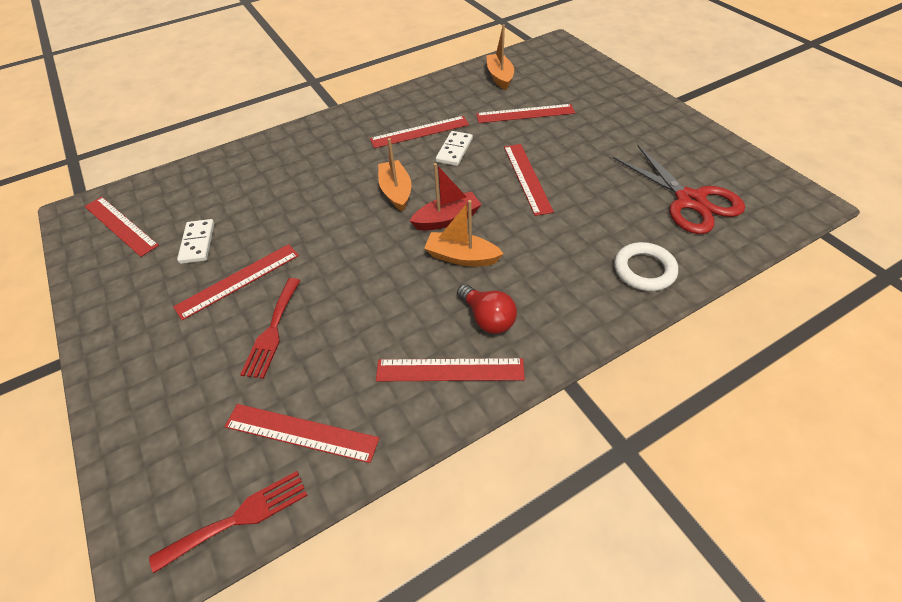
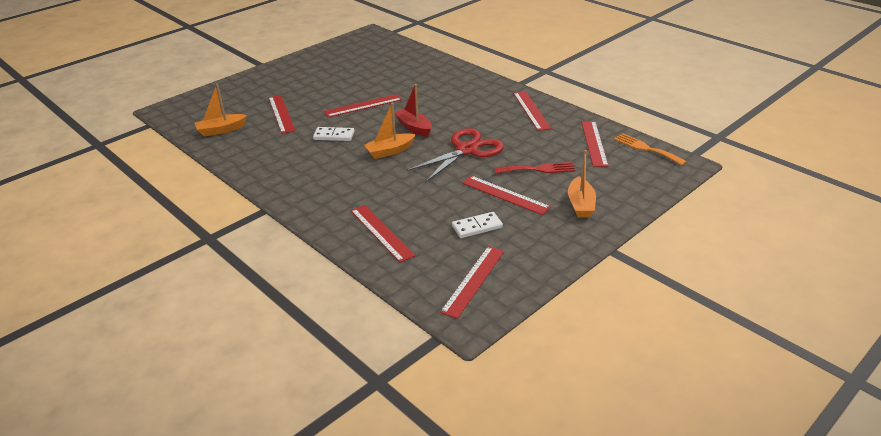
camera: 105 degrees left, 15 degrees down
(238, 518) = (646, 148): red fork -> orange fork
(420, 132) = (309, 154): red ruler -> red ruler (381, 232)
(462, 257) = (448, 118): orange boat -> orange boat (580, 204)
(487, 318) = (492, 105): red light bulb -> none
(644, 270) = (437, 68): white ring -> none
(690, 201) = (375, 59): red scissors -> red scissors (467, 150)

